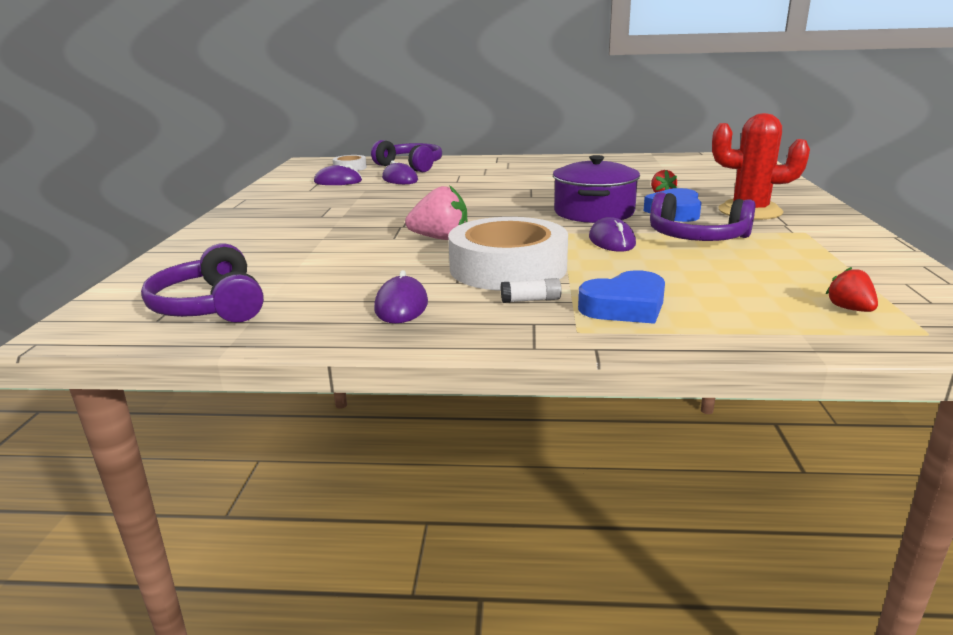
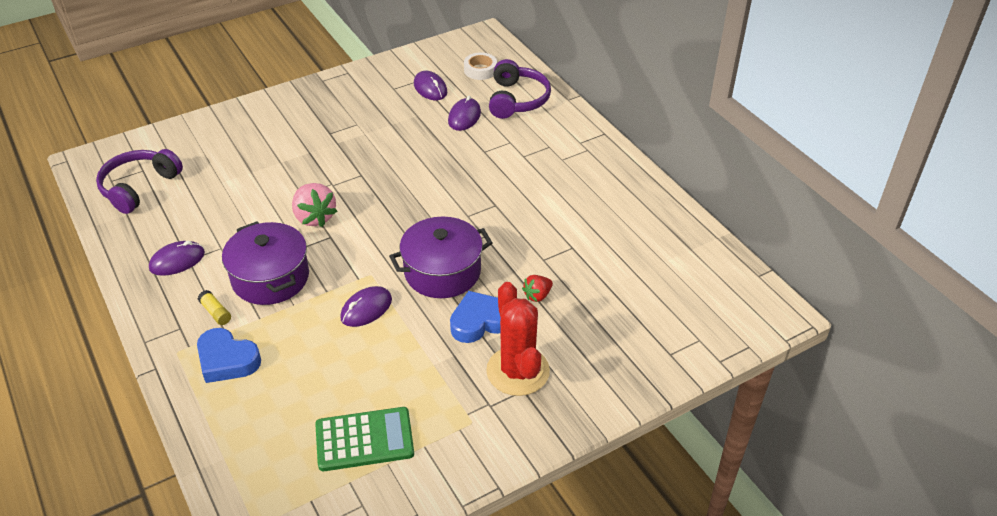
camera: 55 degrees right, 20 degrees up
(508, 268) = (270, 278): white tape -> purple pot
(530, 300) = (216, 312): white glue stick -> yellow glue stick
(696, 237) = (408, 355): purple headphones -> none
(807, 268) = (364, 440): none -> green calculator
(849, 309) = (282, 477): red strawberry -> none

